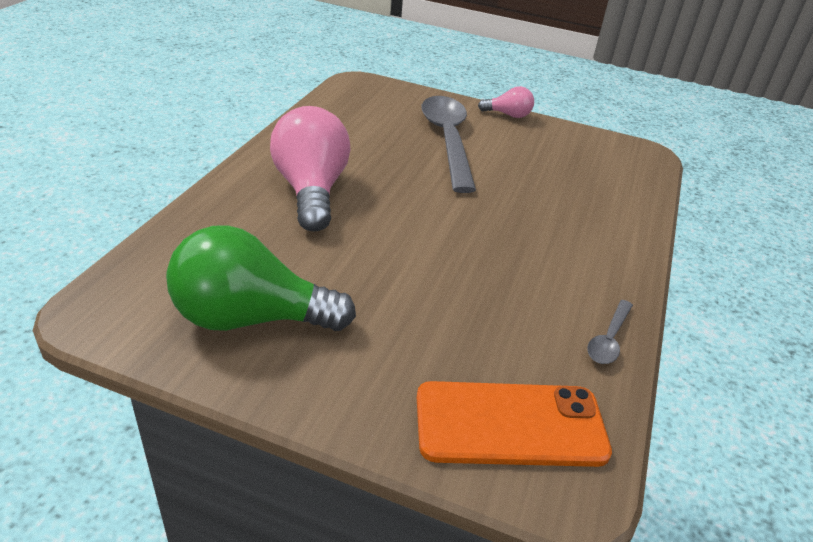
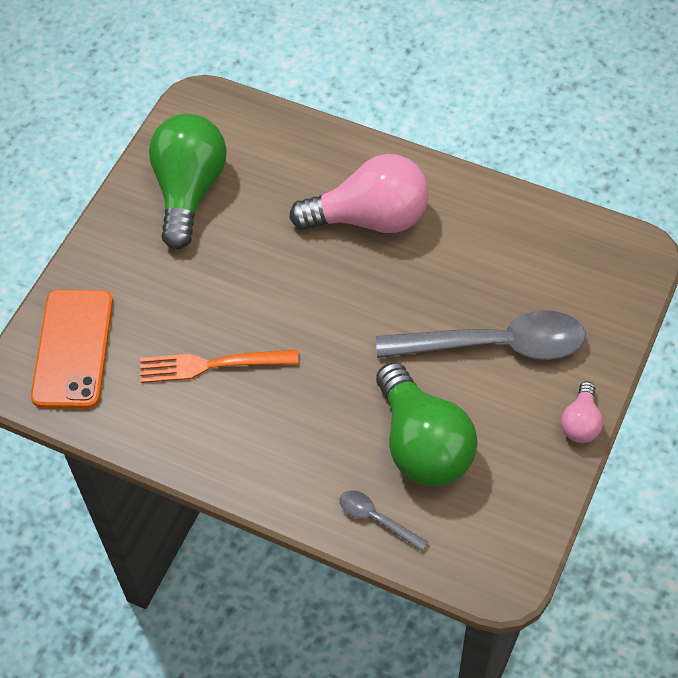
camera: 100 degrees right, 20 degrees up
(504, 297) = (210, 365): none -> orange fork
(550, 177) = (422, 444): none -> green light bulb
(608, 339) = (154, 437): grey spoon -> grey spoon (376, 519)

